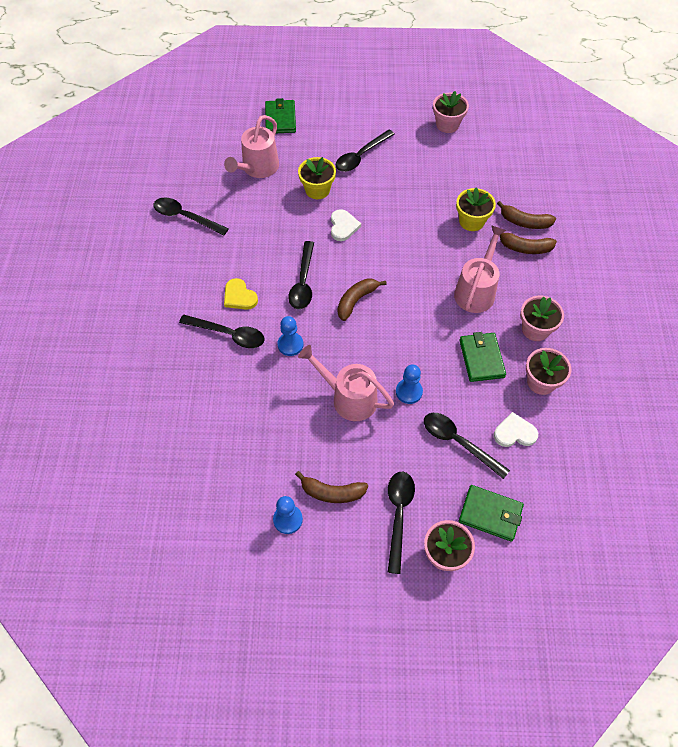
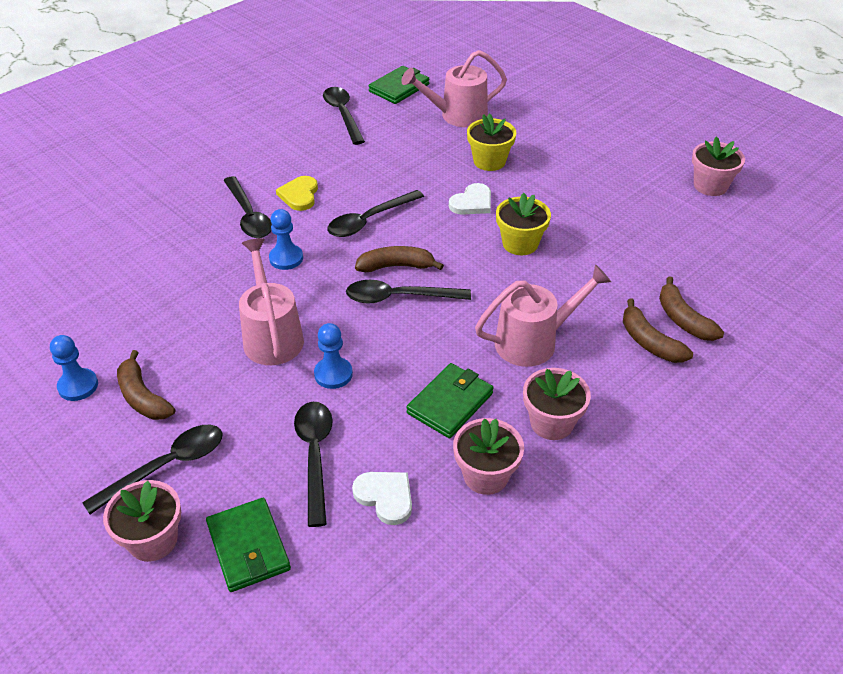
camera: 45 degrees right, 15 degrees down
(280, 119) = (534, 92): green wallet -> green wallet (399, 88)
(361, 156) = (573, 160): black spoon -> black spoon (399, 297)
(471, 221) = (618, 280): yellow flower pot -> yellow flower pot (520, 243)

